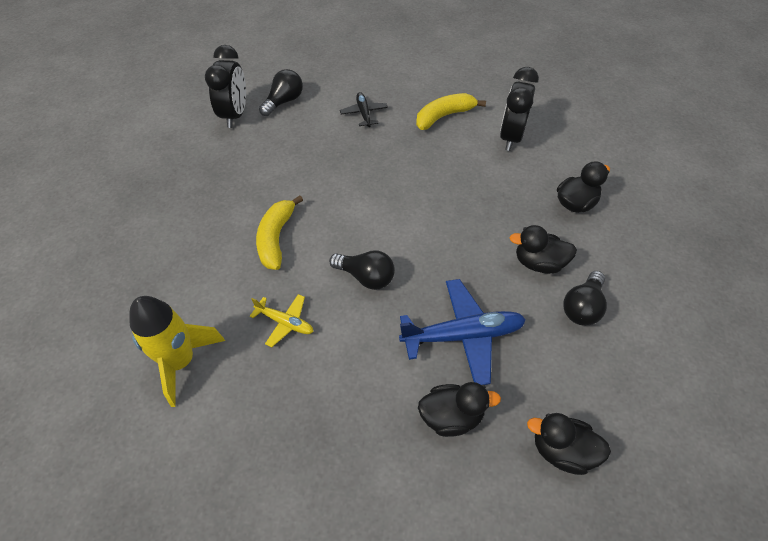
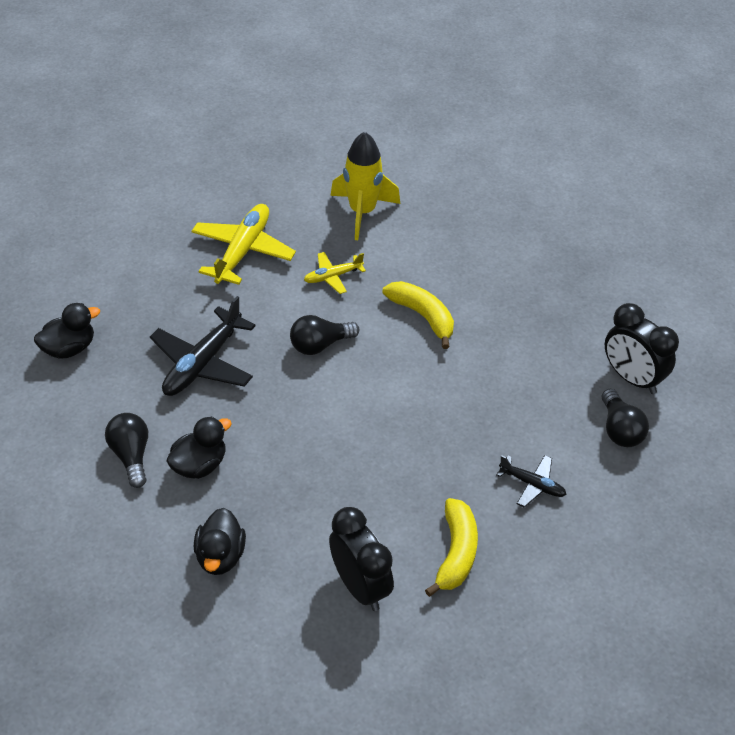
camera: 130 degrees right, 5 degrees down
(315, 417) = (243, 251): none -> yellow plane
(451, 417) = (159, 312): black duck -> none
(463, 335) = (202, 363): blue plane -> black plane

